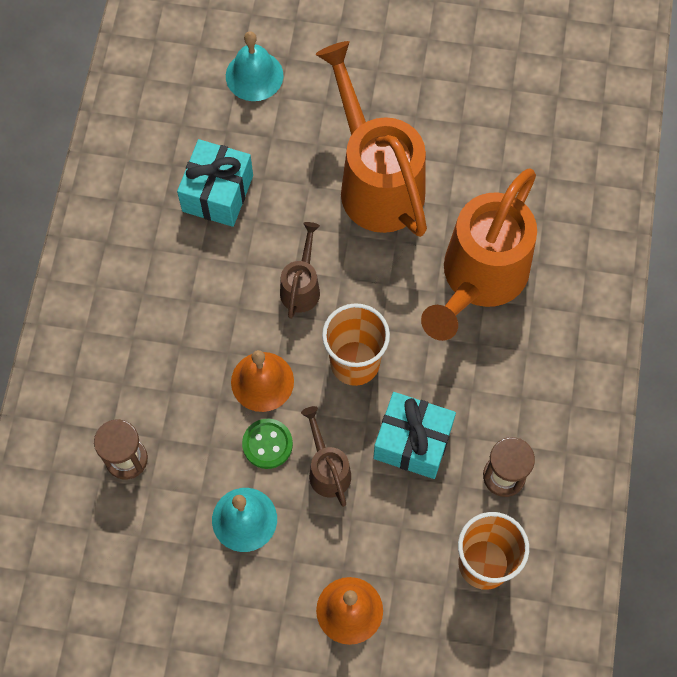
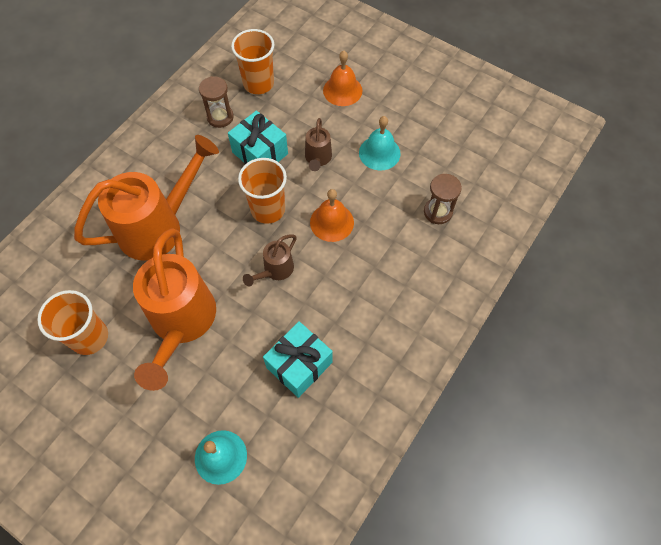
camera: 155 degrees left, 5 degrees down
(267, 444) = (346, 186): green button -> none
(467, 124) = (89, 337): none -> orange cup

